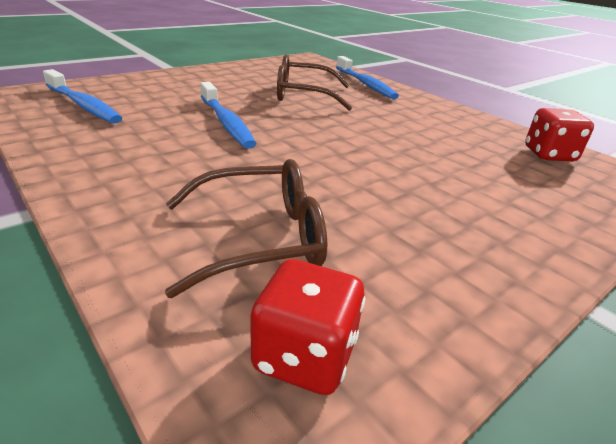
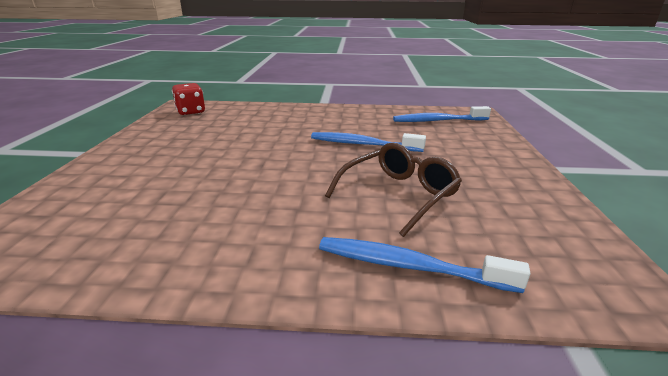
camera: 135 degrees right, 5 degrees down
(260, 238) = (239, 120): brown glasses -> none
(549, 155) = (76, 247): red dice -> none

